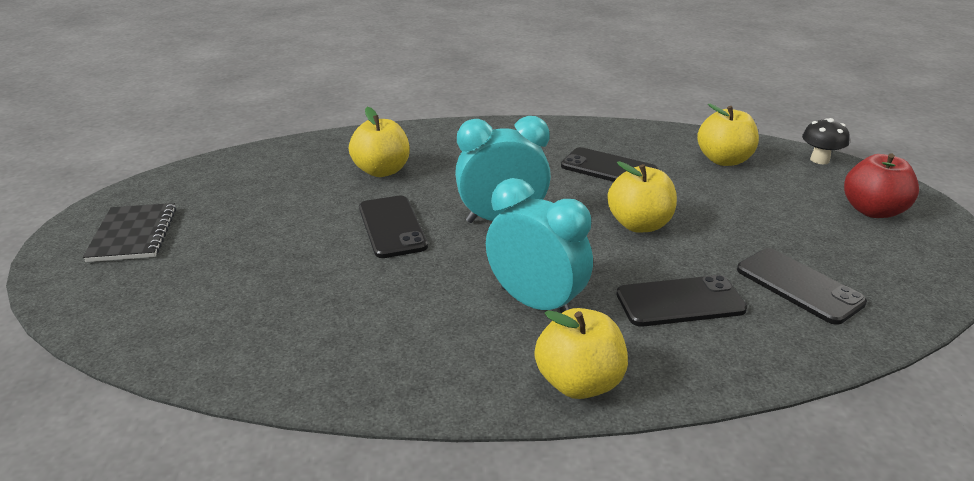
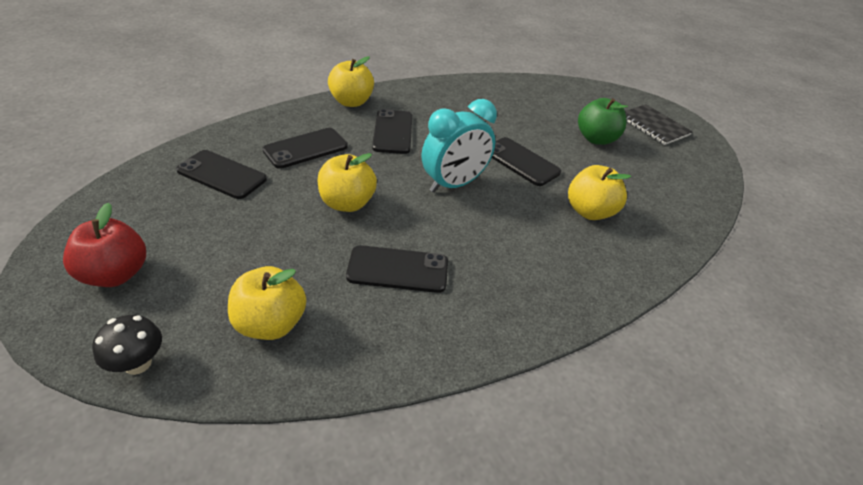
camera: 150 degrees right, 10 degrees up
(249, 234) = (596, 139): none -> green apple
(535, 303) = (392, 132): turquoise clock -> black phone

